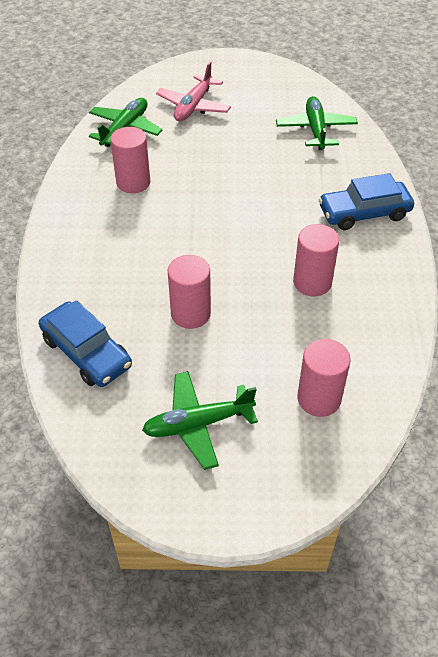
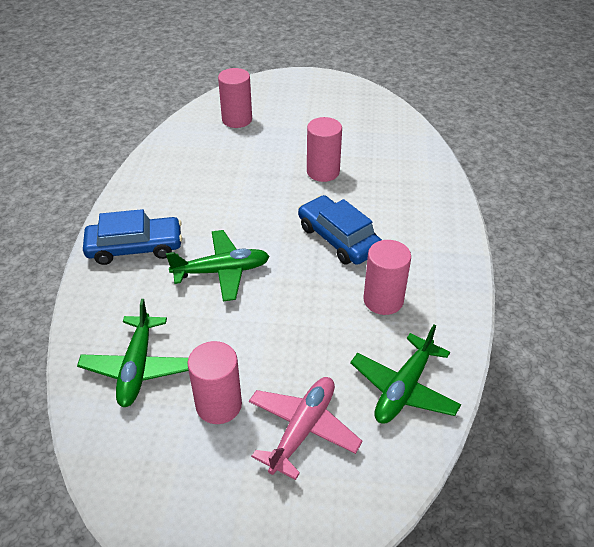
camera: 175 degrees left, 5 degrees down
(86, 352) = (404, 152): blue car -> blue car (339, 238)
(198, 424) = (321, 112): green plane -> green plane (222, 271)
(312, 282) = (214, 188): pink cylinder -> pink cylinder (219, 405)

